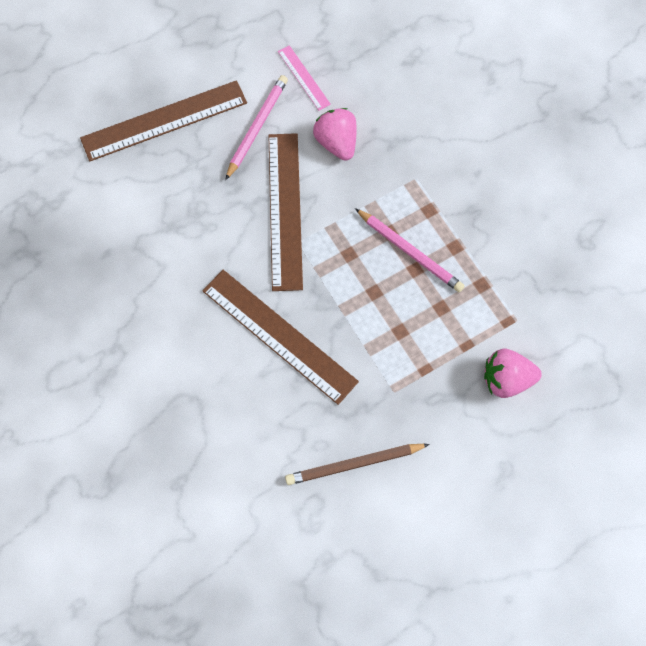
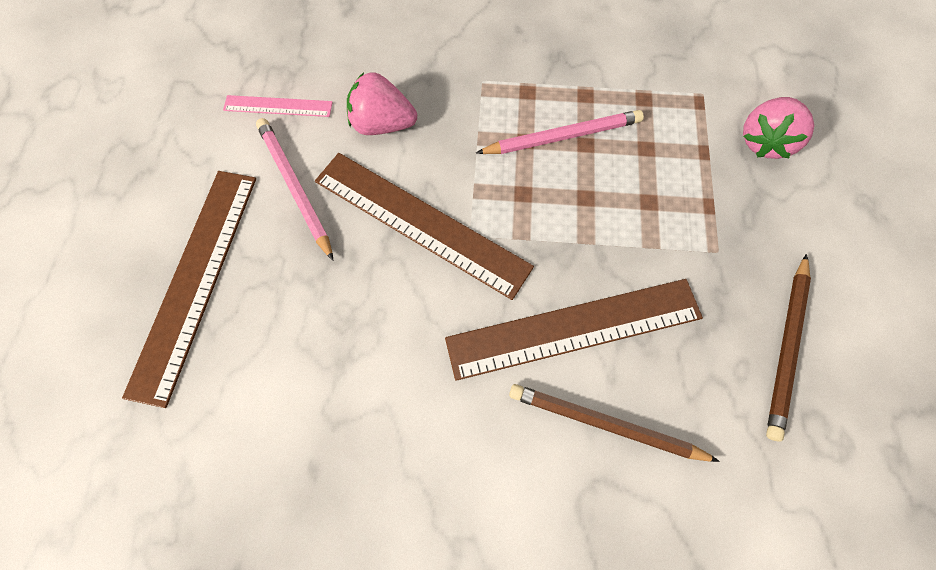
camera: 55 degrees left, 0 degrees up
(232, 385) = (605, 423): none -> brown pencil

